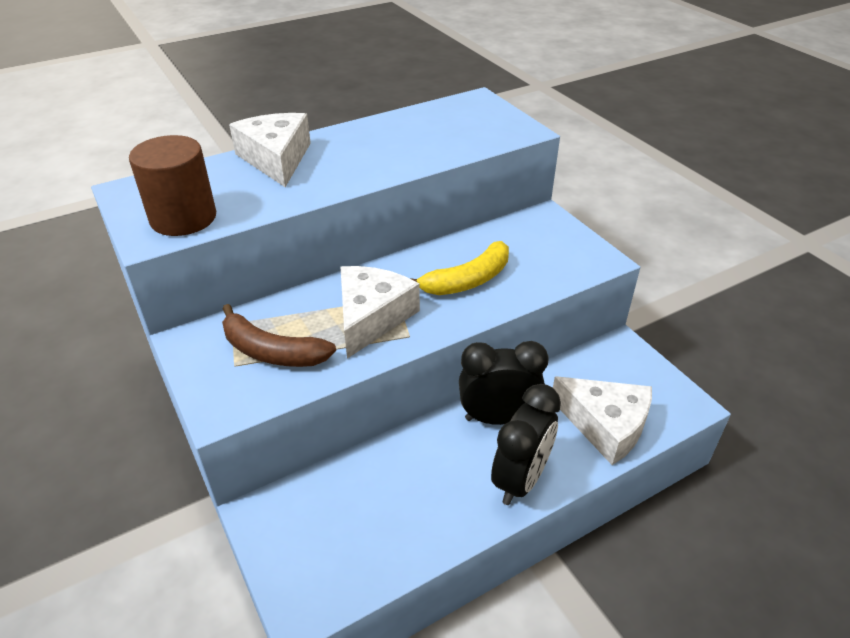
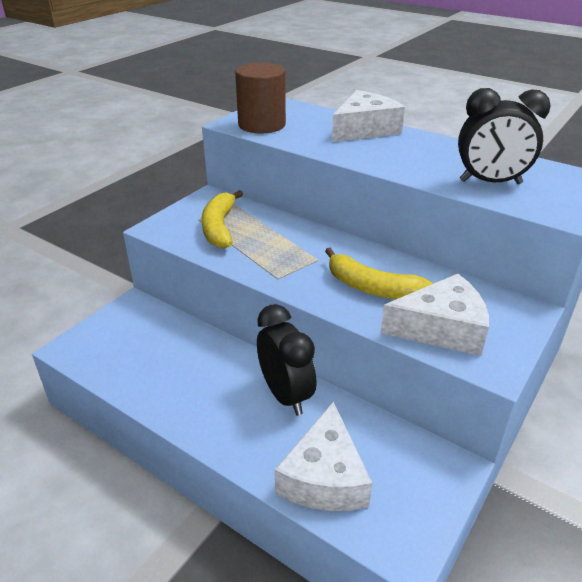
camera: 65 degrees right, 5 degrees down
(272, 351) = (219, 227): brown banana -> yellow banana
(371, 317) = (285, 255): white cheese -> white cheese (441, 328)
(520, 479) = (224, 428): black clock -> black clock (490, 182)

